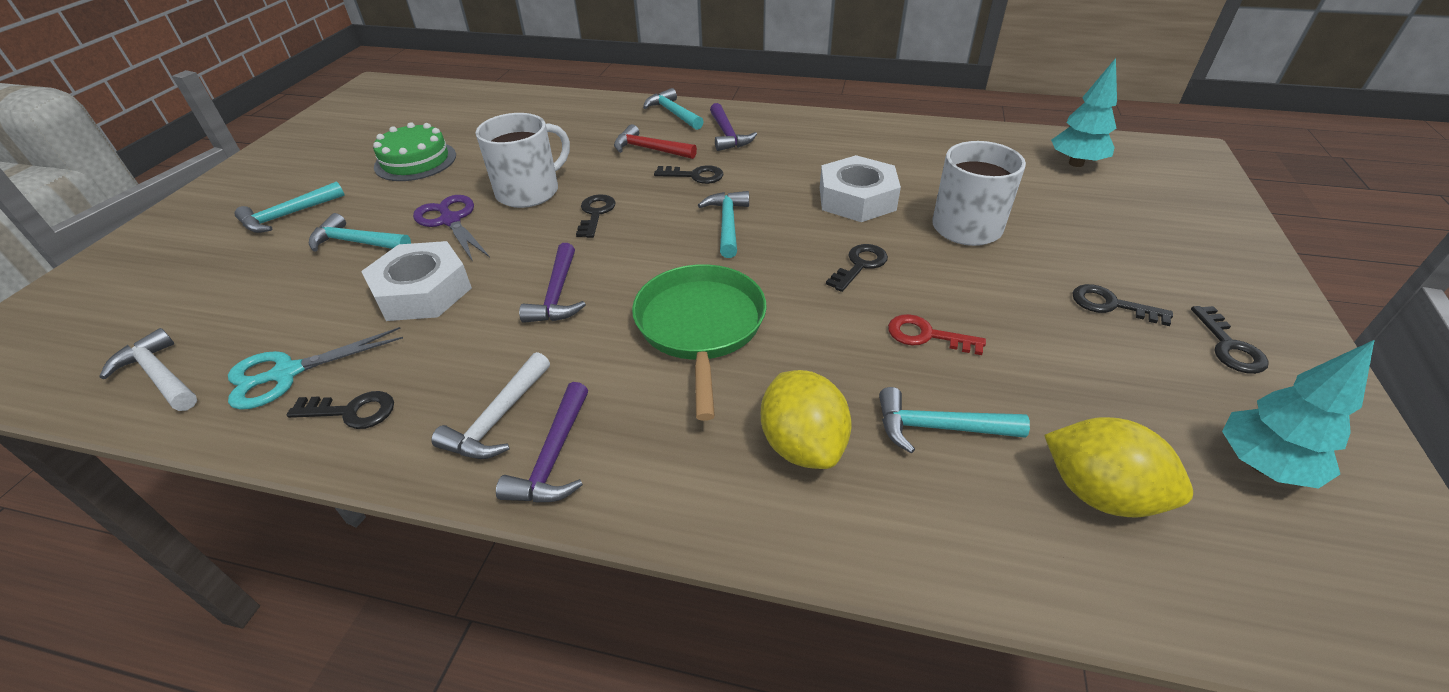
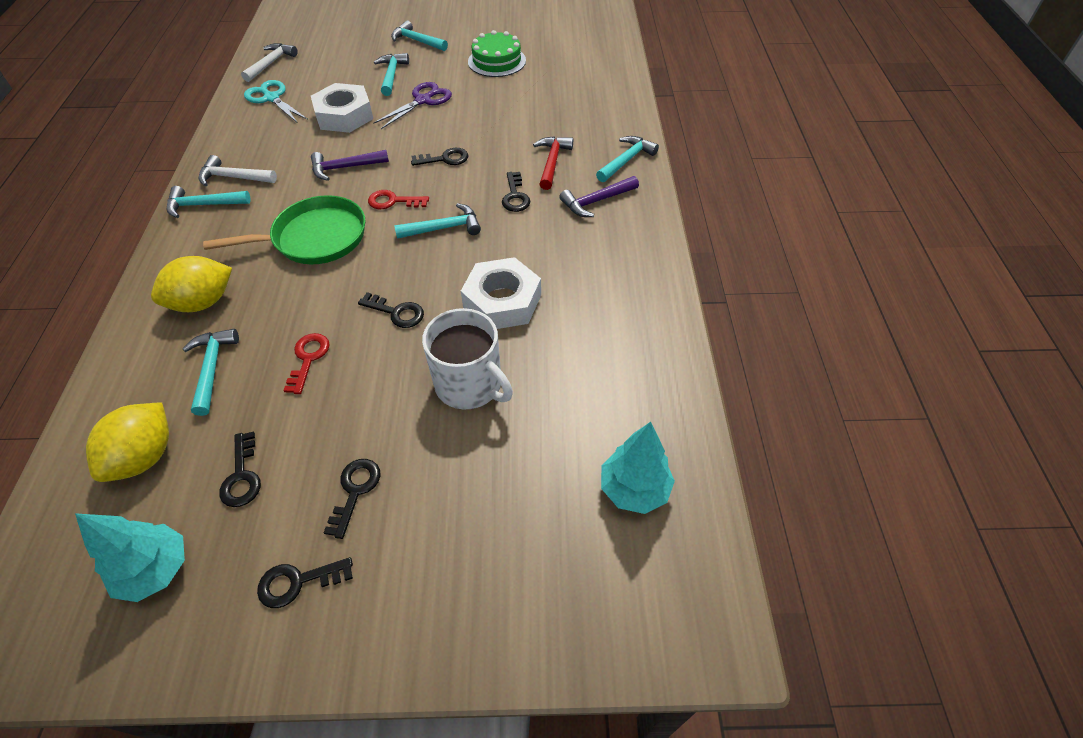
camera: 75 degrees right, 10 degrees up
(351, 411) = (242, 128): black key -> black key (242, 476)
(529, 191) = (468, 121): white mug -> none
(553, 457) = (204, 205): purple hammer -> turquoise hammer
(657, 257) = (393, 201): none -> red key

